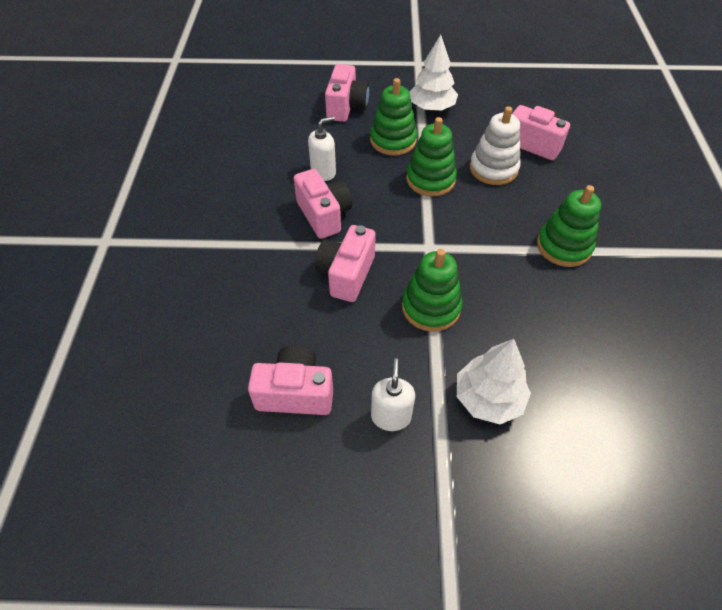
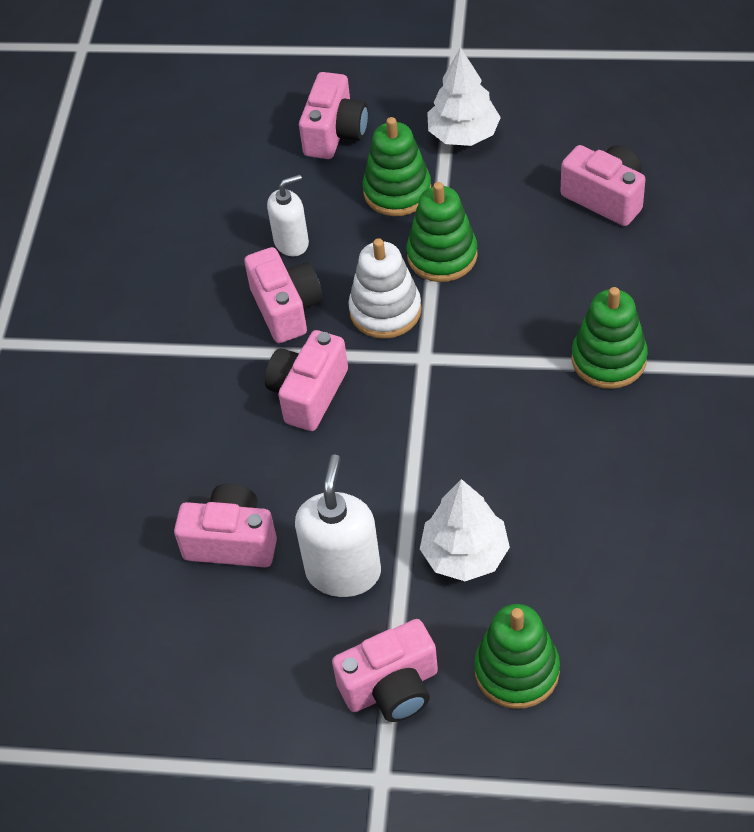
camera: 10 degrees right, 0 degrees up
(391, 416) = (343, 571): white soap dispenser -> white soap dispenser, size x1.57
(431, 307) = (413, 440): green stacking toy -> green stacking toy (517, 670)
(447, 524) = (391, 687): none -> pink camera
(493, 169) = (536, 239): white stacking toy -> white stacking toy (385, 311)

